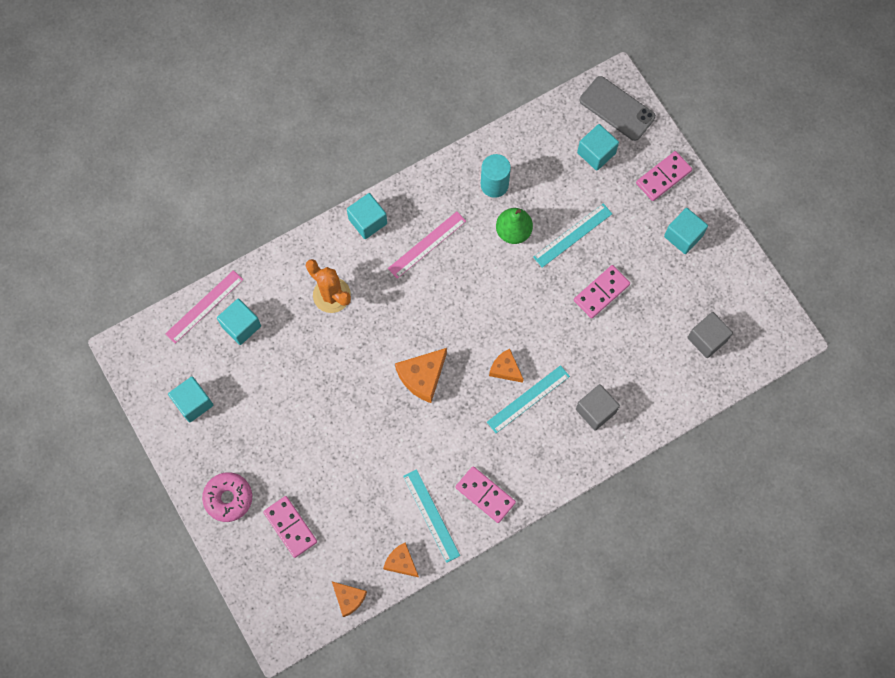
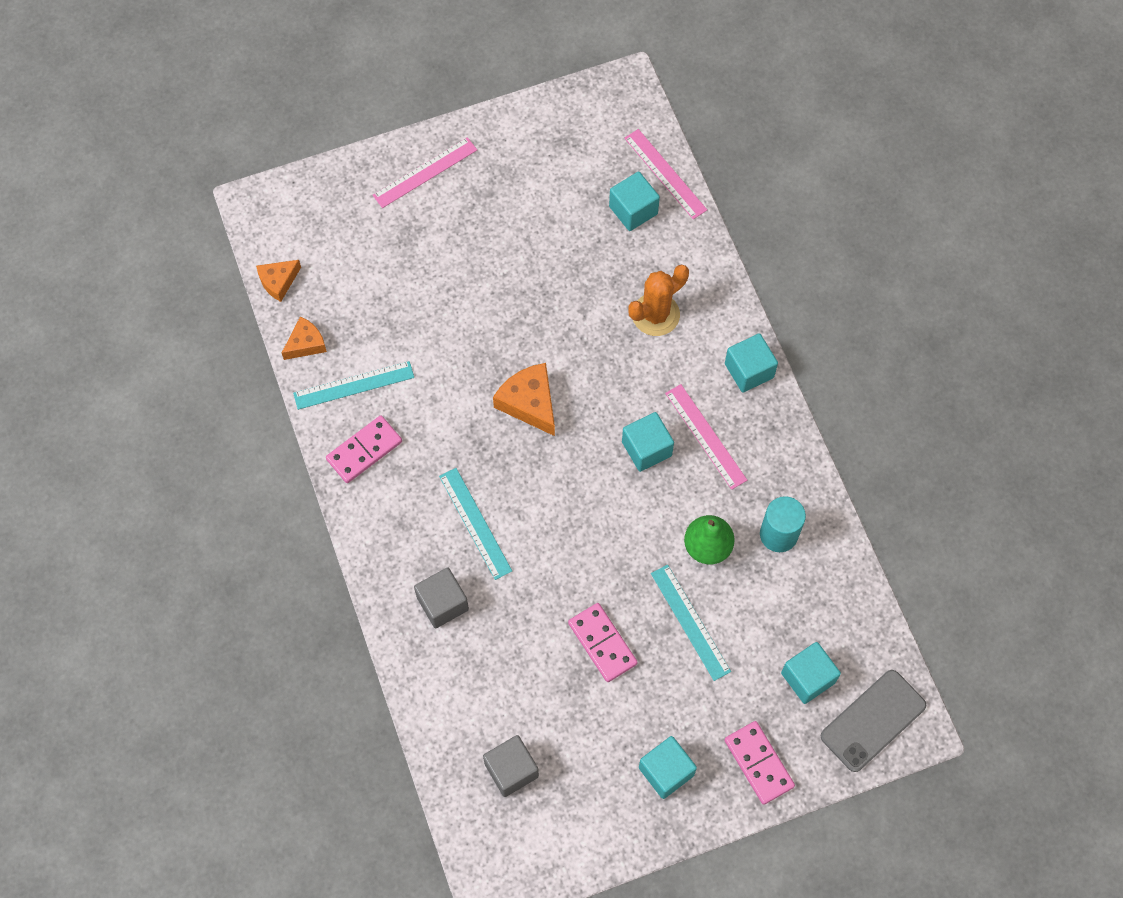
camera: 100 degrees right, 5 degrees down
(193, 403) = (547, 149): turquoise cube -> turquoise cube (646, 449)
(228, 498) = (425, 172): pink donut -> pink ruler
(290, 527) = (376, 232): pink domino -> none
(505, 369) = (520, 503): orange cheese -> none

